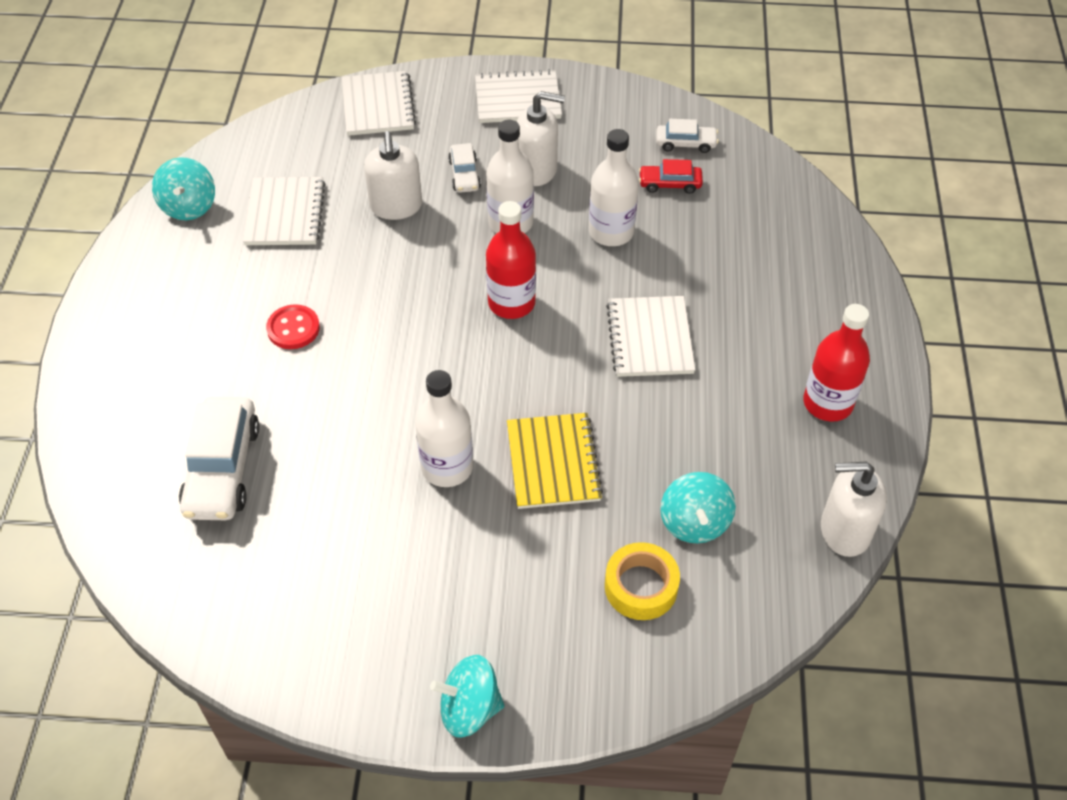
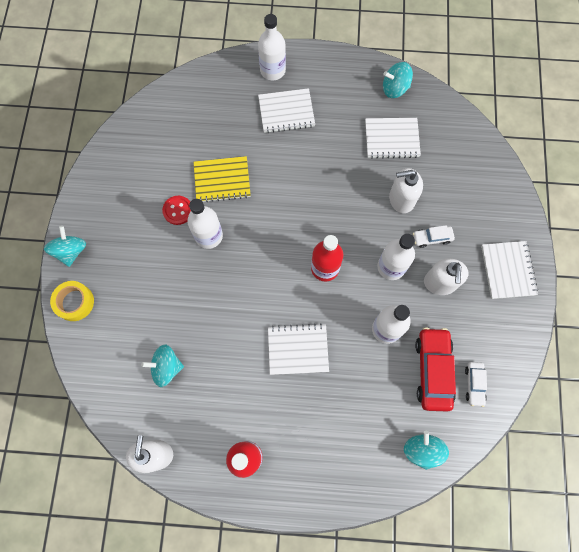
camera: 90 degrees right, 20 degrees up
(111, 375) = (272, 70): none -> white bottle
(222, 469) = (212, 129): white car -> none
(293, 328) = (304, 152): red button -> red button (178, 210)
(378, 106) = (491, 183): white notebook -> white notebook (286, 112)
(553, 462) = (209, 291): yellow notebook -> yellow notebook (222, 180)
(641, 587) = (129, 335): yellow tape -> yellow tape (74, 302)
(670, 184) = (433, 370): red car -> red car, size x1.87
(784, 201) = (422, 450): none -> turquoise spinning top

